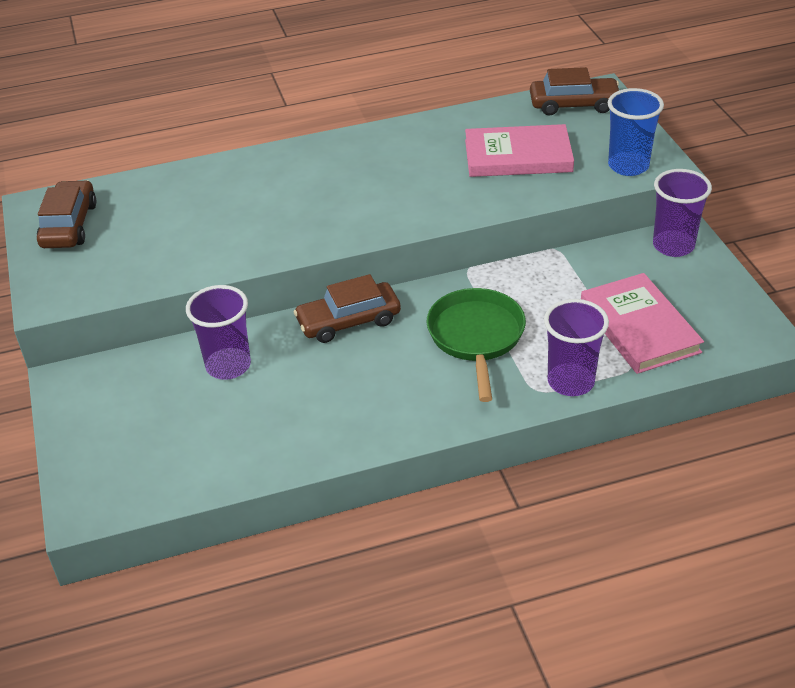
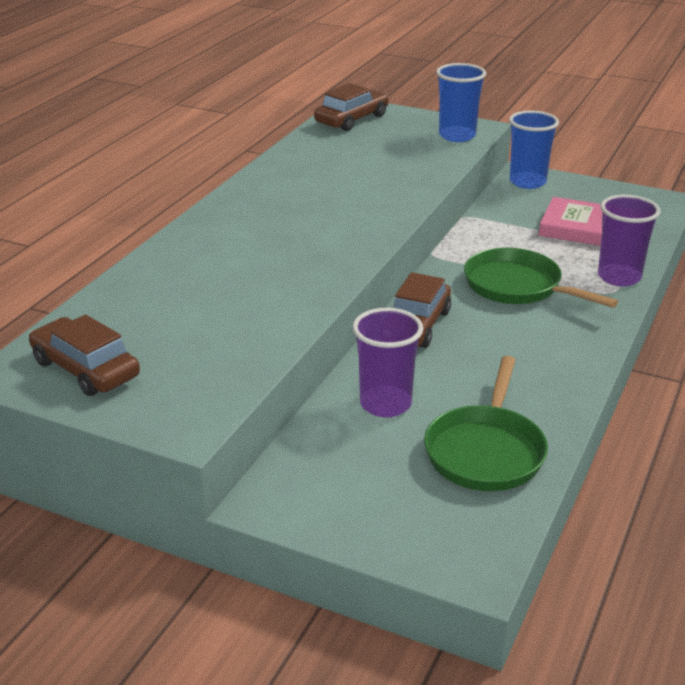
camera: 50 degrees left, 10 degrees down
(222, 443) = (486, 451): none -> green pan
(518, 156) = (376, 159): pink book -> none
(673, 246) = (527, 182): purple cup -> blue cup

